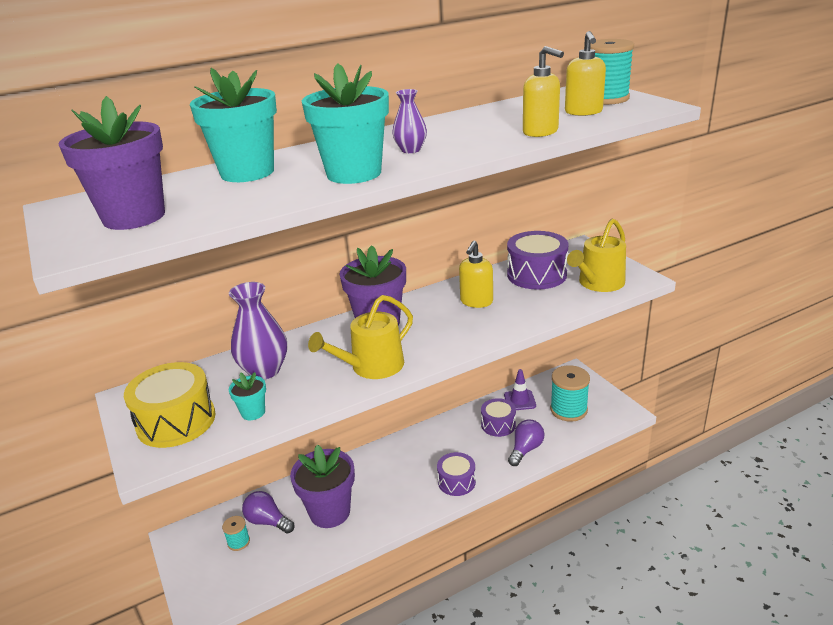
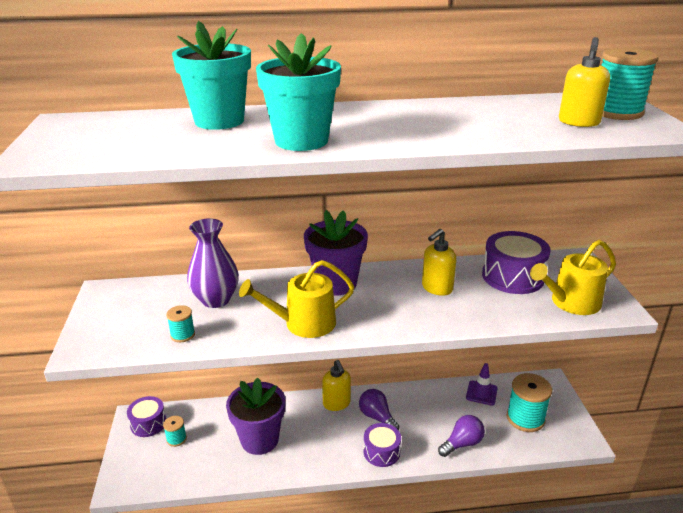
camera: 20 degrees right, 0 degrees up
(134, 217) = (97, 142): purple flower pot -> none
(176, 421) = (122, 323): yellow drum -> none
(253, 412) = (182, 335): turquoise flower pot -> turquoise spool
(267, 521) = (207, 429): purple light bulb -> purple light bulb (377, 417)
(410, 150) = (373, 128): purple vase -> none
(498, 425) = (448, 410): purple drum -> purple drum (148, 423)
(541, 132) = (513, 135): yellow soap dispenser -> yellow soap dispenser (337, 403)

